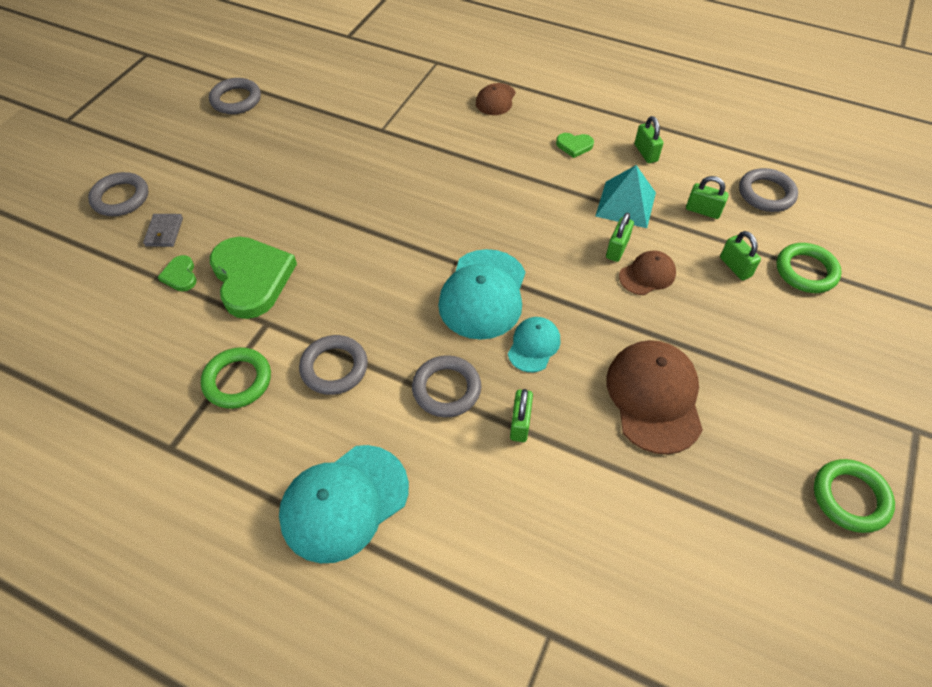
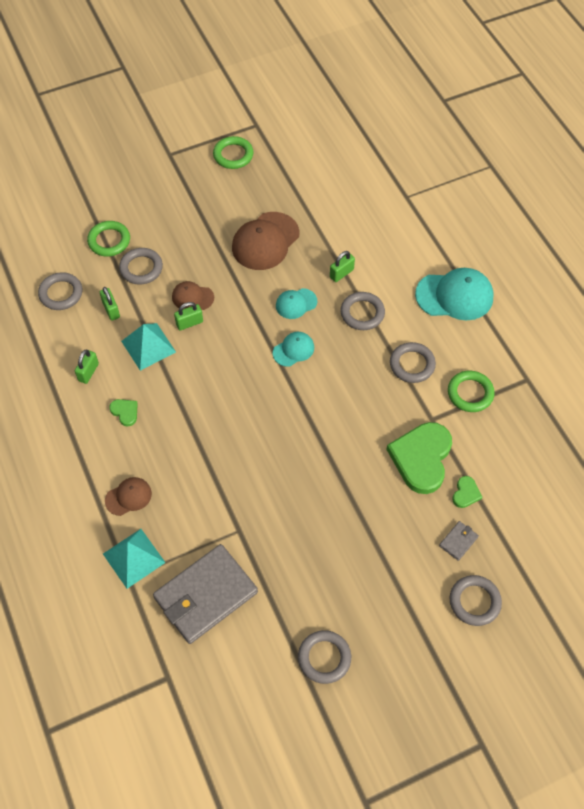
camera: 140 degrees left, 5 degrees up
(366, 83) = (205, 595): none -> grey wallet
(446, 72) = (134, 558): none -> turquoise pyramid
(483, 294) = (293, 350): turquoise cap -> turquoise cap, size x0.55
(735, 267) = (141, 268): green padlock -> grey ring

